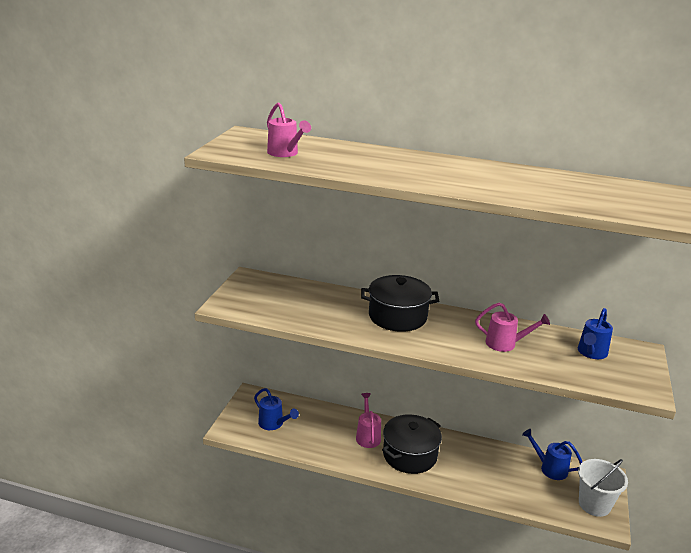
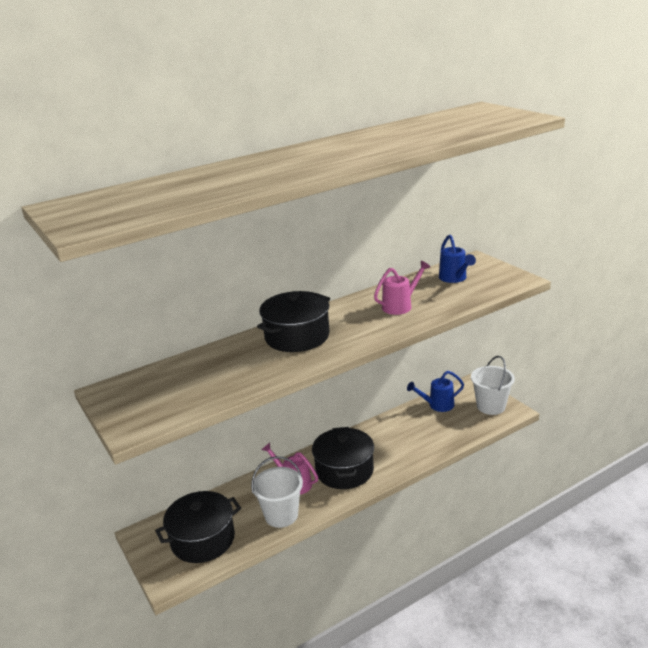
camera: 45 degrees left, 0 degrees up
(273, 424) = (203, 539): blue watering can -> black pot
(285, 153) = (153, 201): pink watering can -> none
(331, 448) = (281, 515): none -> white bucket

